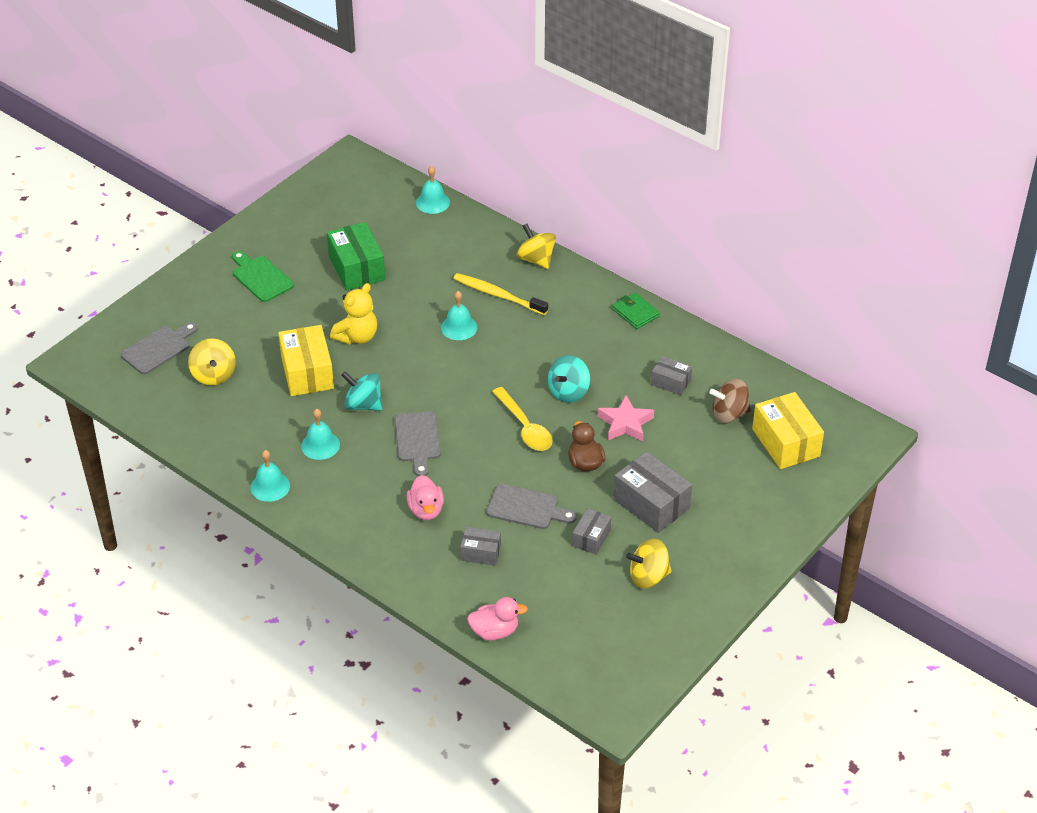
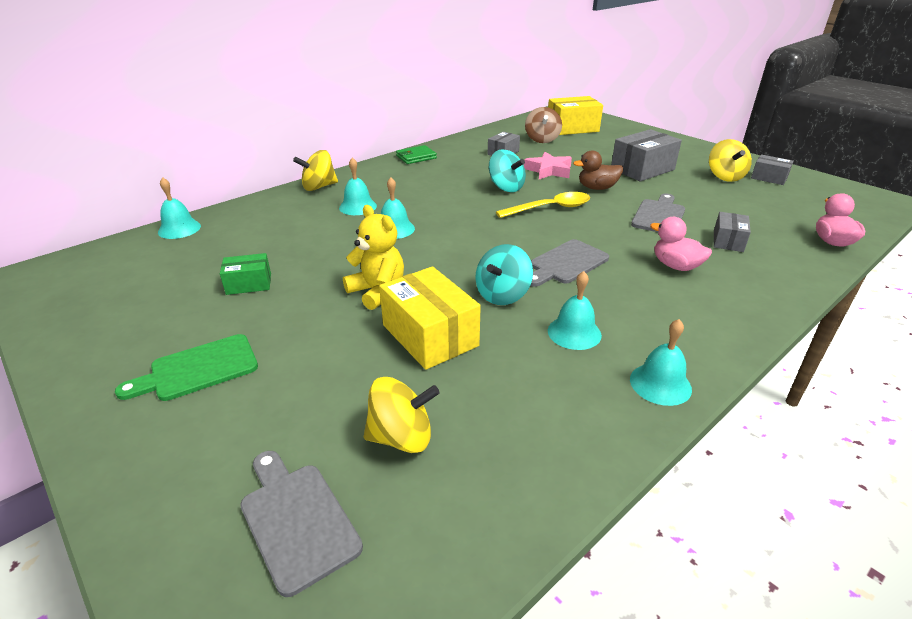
camera: 80 degrees left, 10 degrees down
(307, 372) = (430, 335): yellow box -> yellow box turned 60 degrees clockwise
(357, 268) = (249, 284): green box -> green box, size x0.56
(418, 440) = (566, 263): grey cutting board -> grey cutting board turned 135 degrees clockwise
(426, 510) = (675, 266): pink duck -> pink duck turned 135 degrees counterclockwise
(498, 295) = (358, 206): yellow toothbrush -> turquoise bell
(591, 538) = (689, 193): grey box -> grey box (769, 178)

